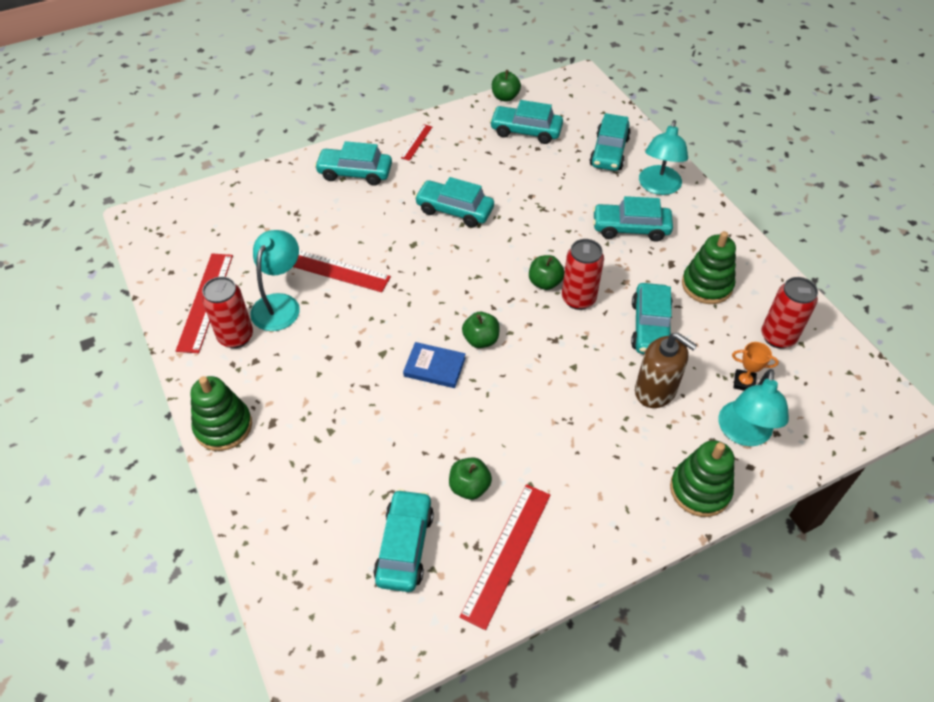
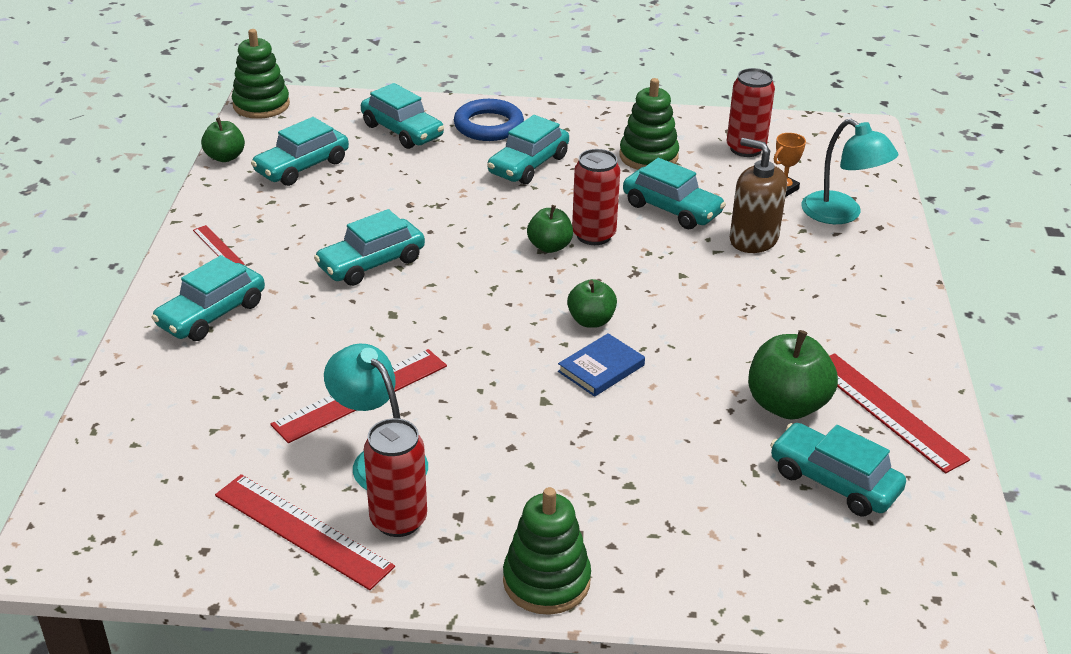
camera: 60 degrees left, 15 degrees down
(469, 487) = (787, 405): green apple -> green apple, size x1.63
(655, 390) = (753, 239): brown soap dispenser -> brown soap dispenser turned 120 degrees counterclockwise
(658, 187) = (488, 126): turquoise lamp -> blue ring
(700, 490) = (887, 264): green stacking toy -> green stacking toy (261, 105)

